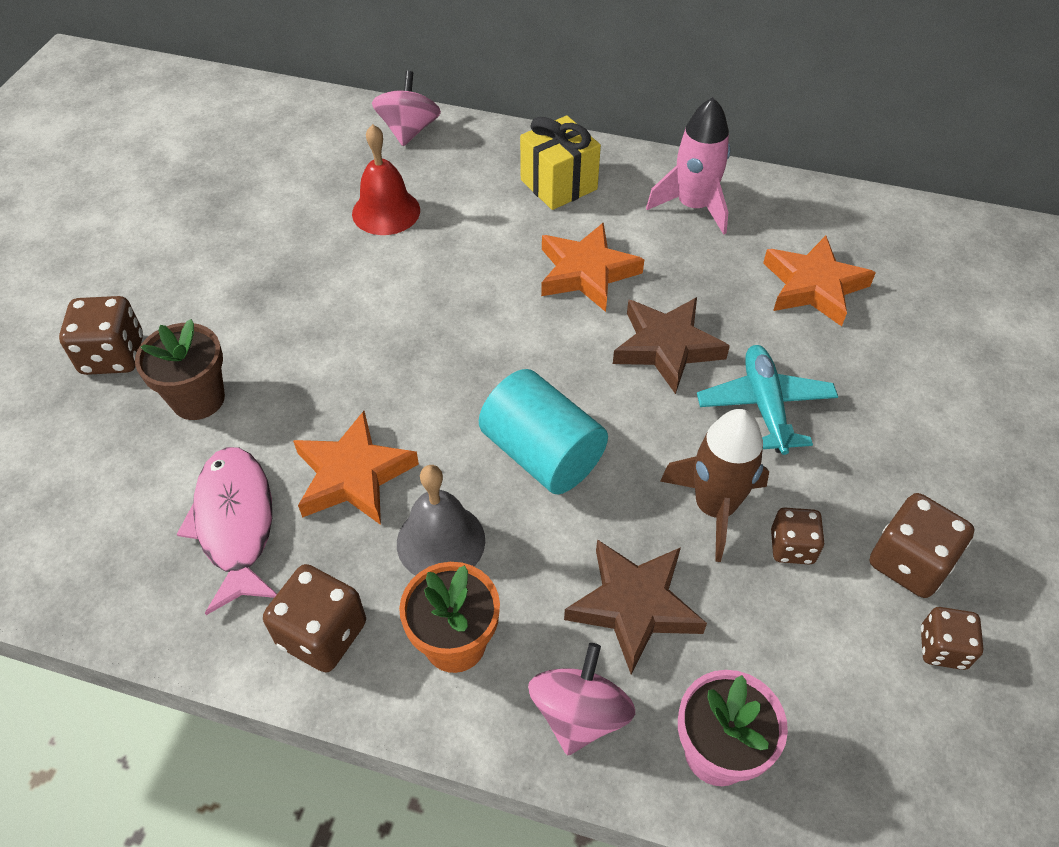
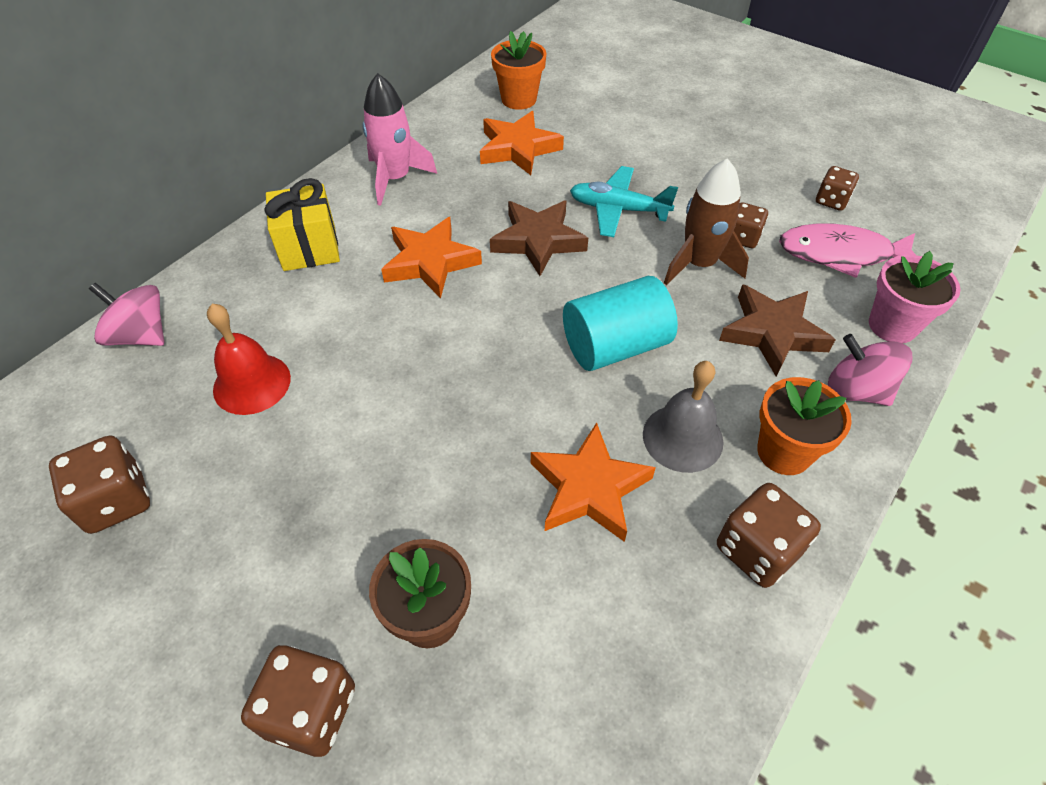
camera: 70 degrees left, 0 degrees up
(235, 524) = (614, 605): pink fish -> pink fish (841, 254)
(909, 260) = (519, 99): none -> orange flower pot
(909, 562) = (768, 191): brown dice -> brown dice (116, 500)

